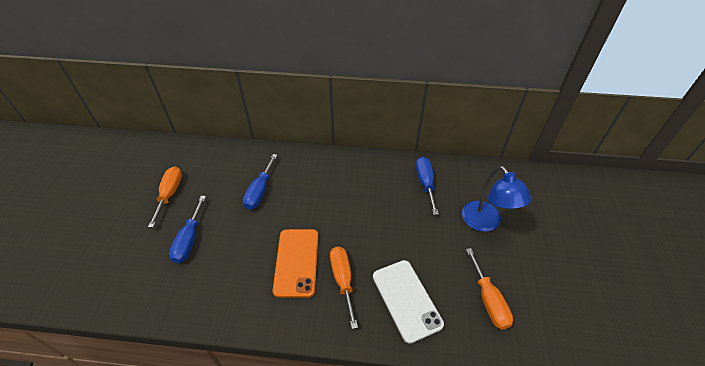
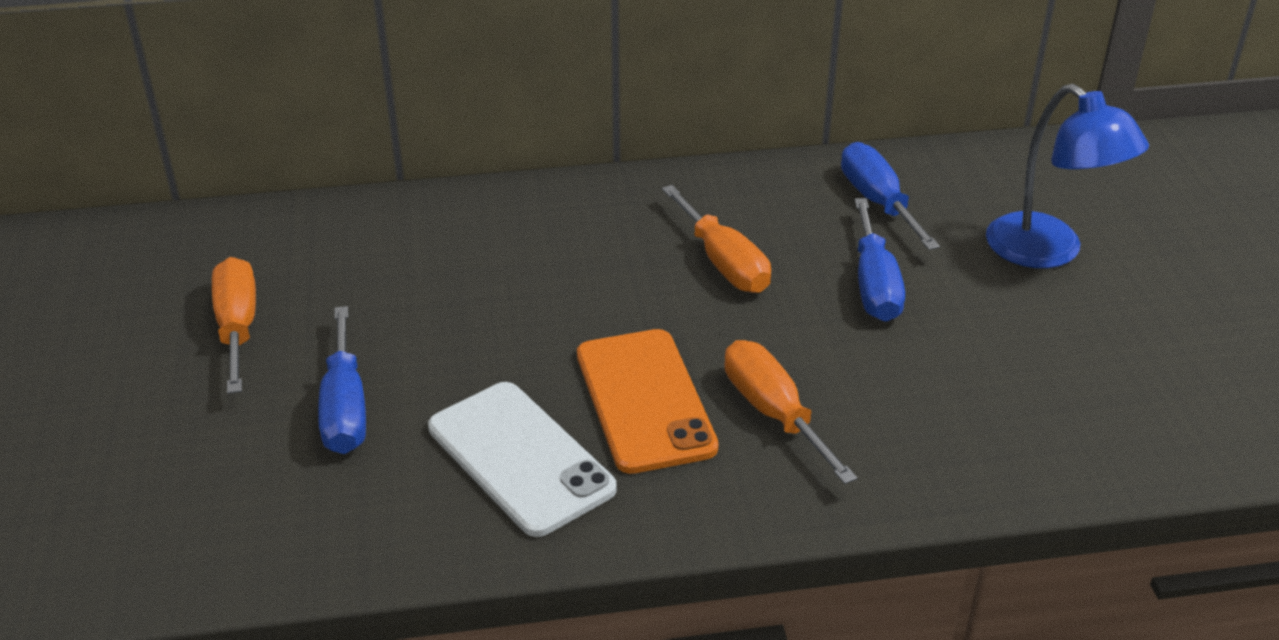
camera: 15 degrees left, 10 degrees down
(260, 191) = (477, 282): blue screwdriver -> blue screwdriver (874, 285)
(406, 300) = (937, 420): white phone -> white phone (520, 458)
(488, 300) = (1116, 386): orange screwdriver -> orange screwdriver (723, 263)

